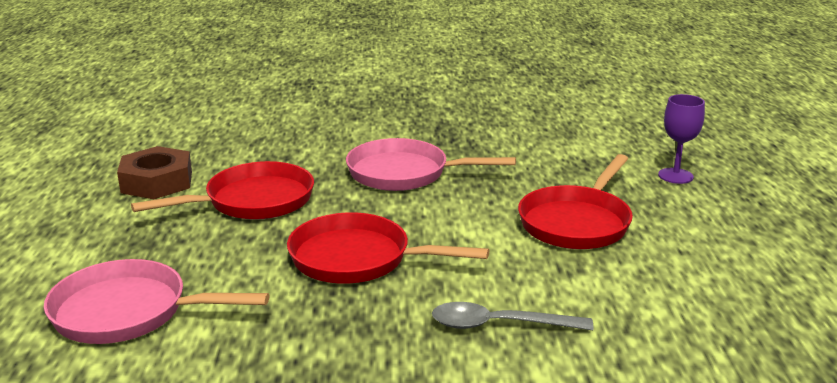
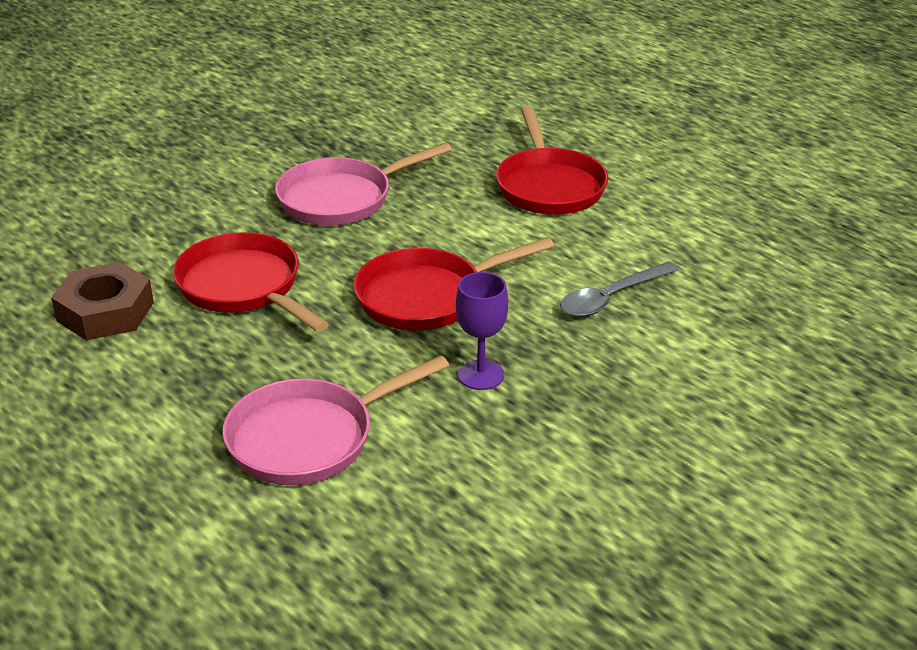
camera: 40 degrees left, 10 degrees up
(253, 201) = (244, 287): red pan -> red pan turned 60 degrees counterclockwise
(675, 176) = (565, 110): purple goblet -> purple goblet (481, 375)

